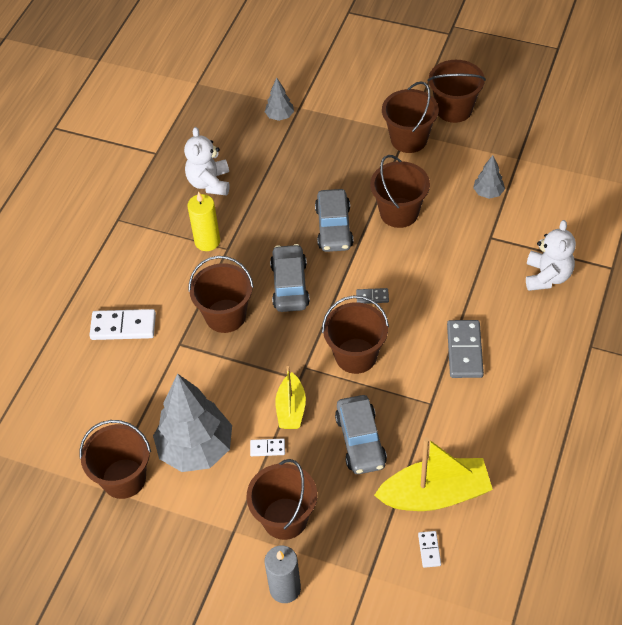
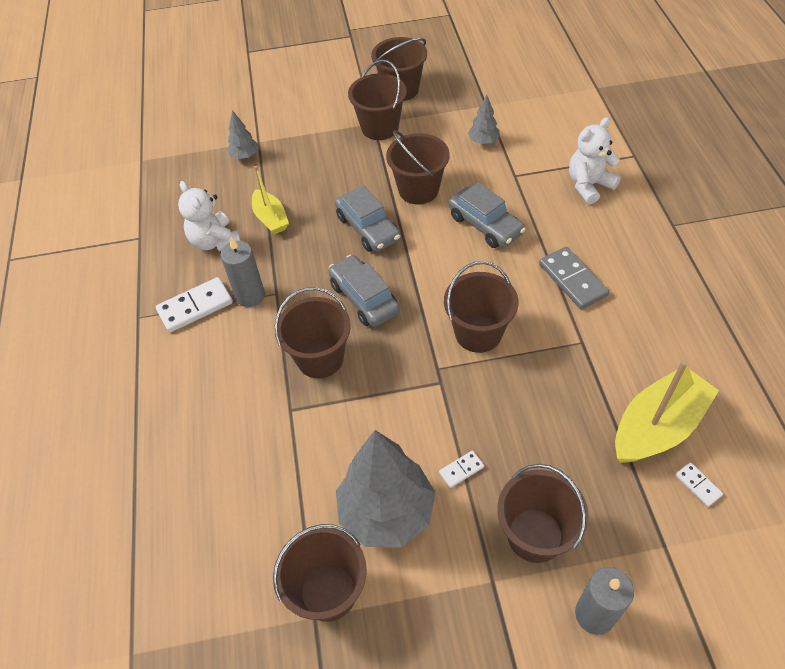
camera: 30 degrees left, 0 degrees up
(123, 326) = (215, 422): white domino -> white domino (195, 307)
(207, 241) = (250, 296): yellow candle -> grey candle
(291, 409) = (454, 416): yellow boat -> yellow boat (270, 218)
(360, 440) = (546, 412): grey car -> grey car (485, 225)
(372, 297) = (451, 272): grey domino -> none
(547, 276) = (589, 185): white teddy bear -> white teddy bear turned 105 degrees counterclockwise

